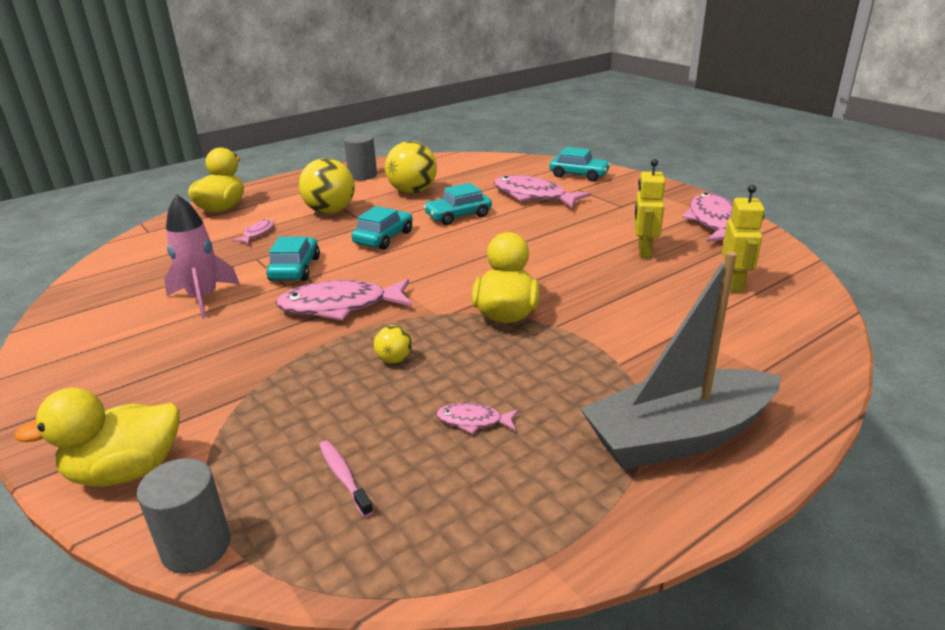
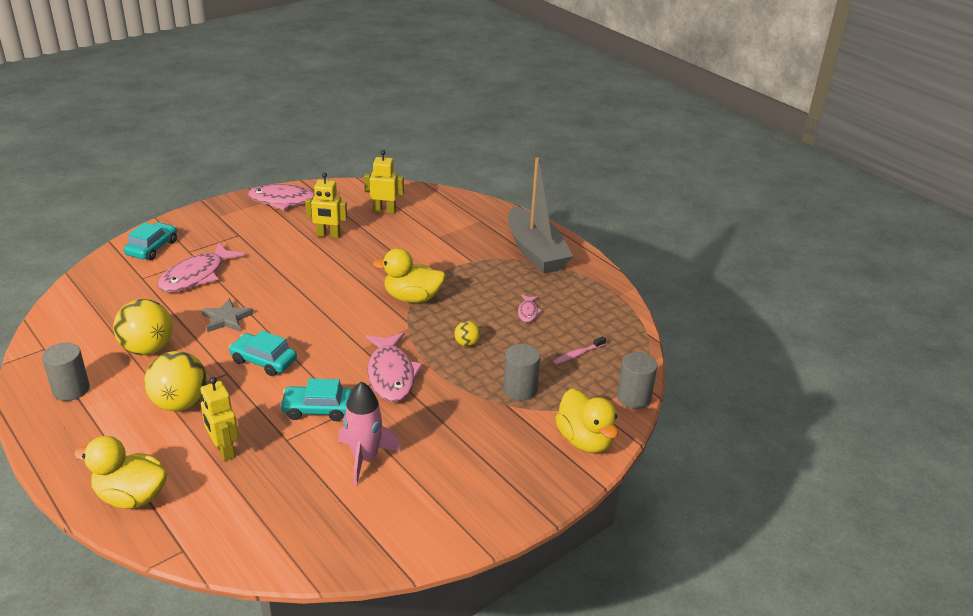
camera: 95 degrees left, 5 degrees up
(257, 233) = (224, 450): pink fish -> yellow robot
(274, 407) = (520, 389): none -> grey cylinder
(458, 216) = (226, 318): turquoise car -> grey star

